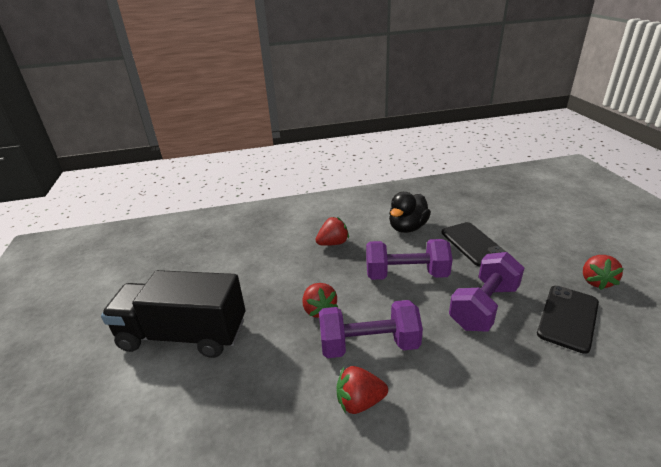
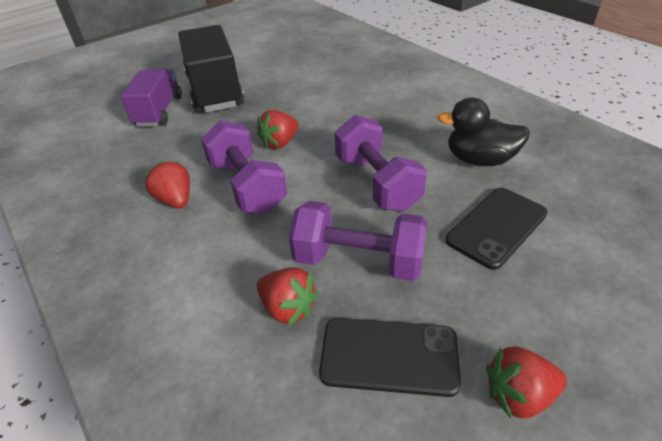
camera: 65 degrees right, 10 degrees up
(178, 391) = (159, 111): none -> purple truck
(333, 243) = (394, 117): red strawberry -> red strawberry (288, 308)

